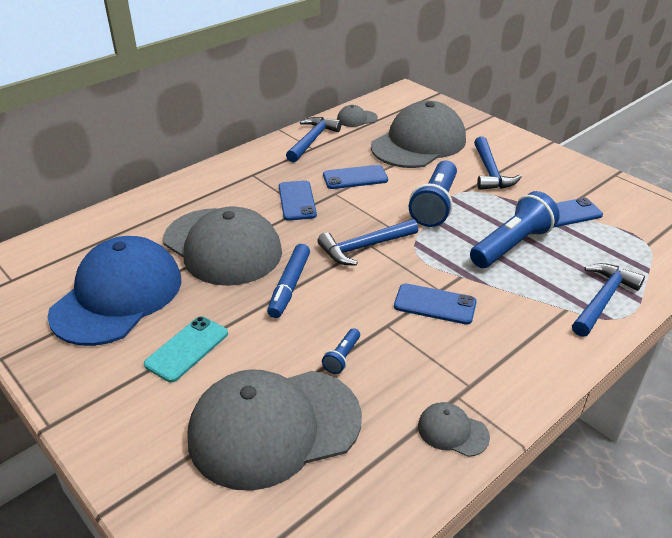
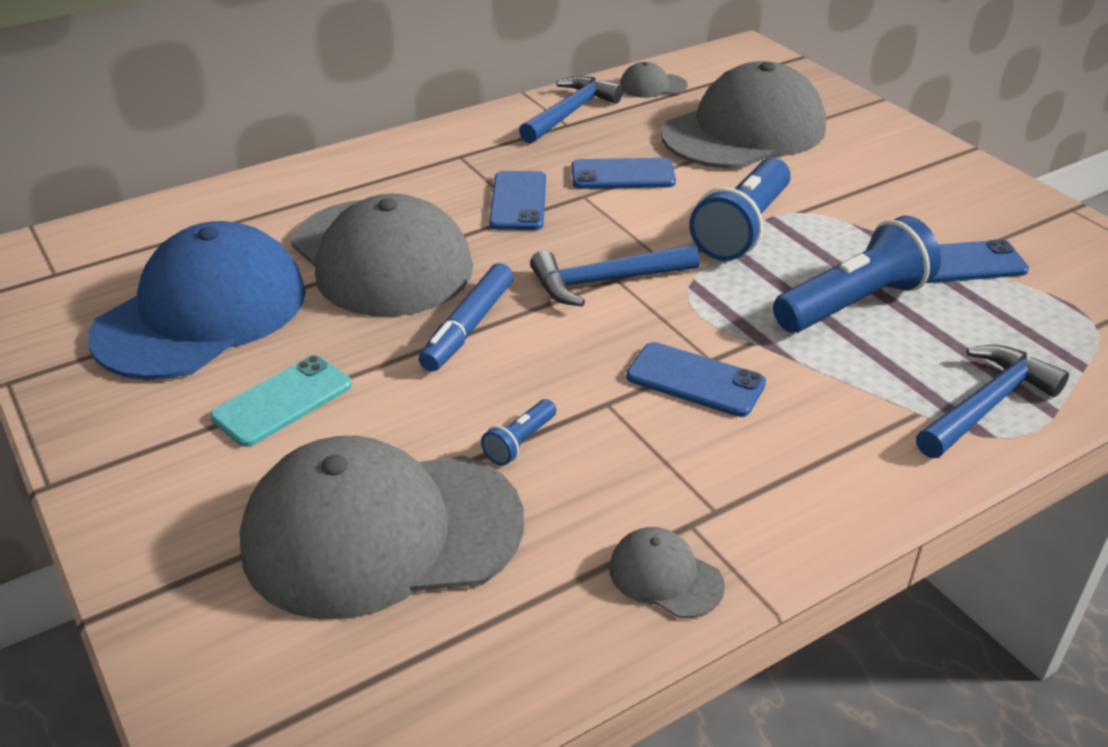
camera: 10 degrees right, 0 degrees up
(490, 172) = (852, 186): blue hammer -> none

